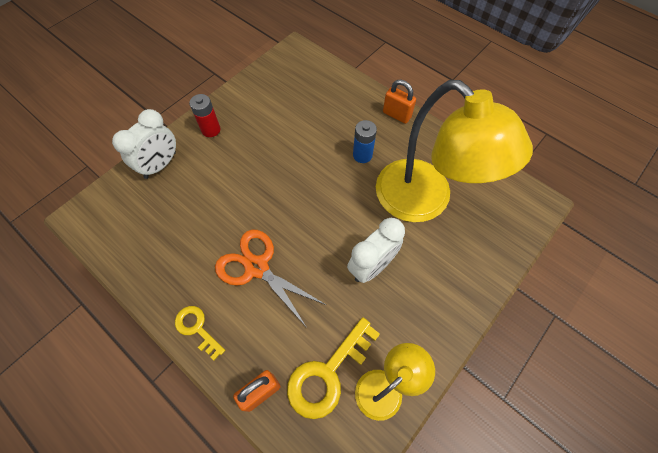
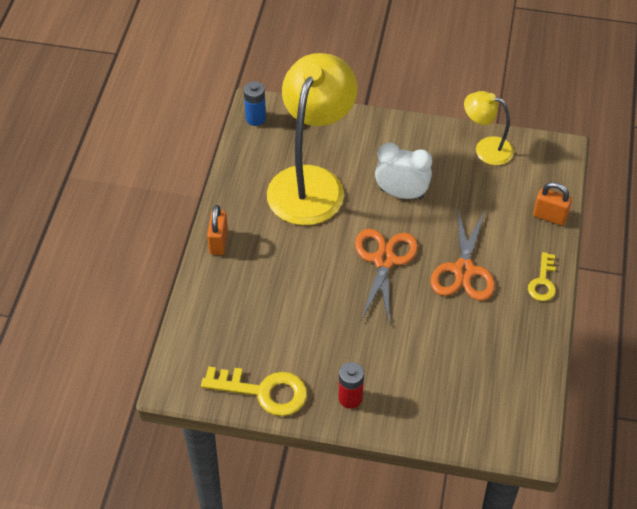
camera: 120 degrees left, 10 degrees down
(160, 165) = (425, 415): white clock -> none
(309, 212) = (384, 260): none -> orange scissors
(328, 373) = (504, 184): yellow key -> yellow key (263, 391)
(362, 155) = (291, 248): blue battery -> blue battery (255, 118)

